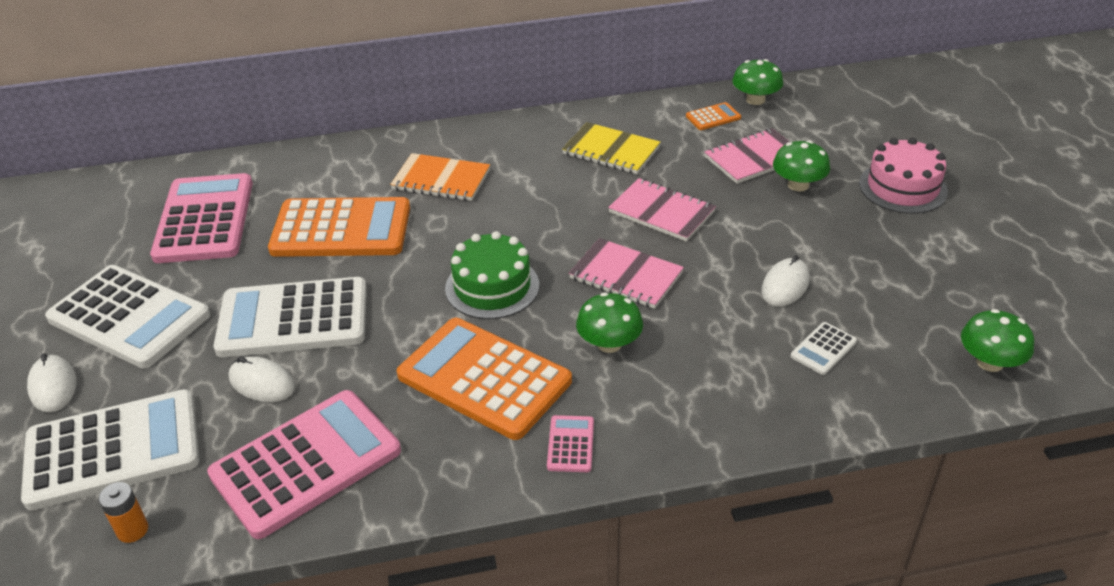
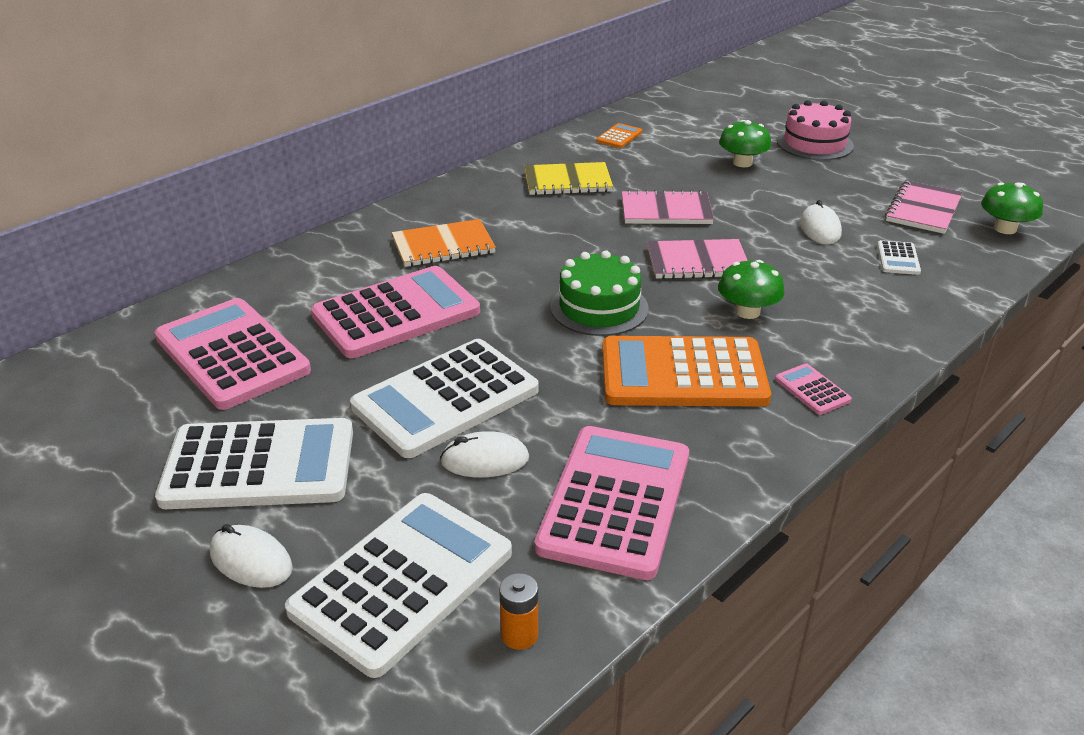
camera: 35 degrees left, 5 degrees down
(341, 229) = (396, 313): orange calculator -> pink calculator
(754, 158) = (687, 155): pink notebook -> pink notebook (923, 209)
(755, 100) = (636, 117): green mushroom -> none

